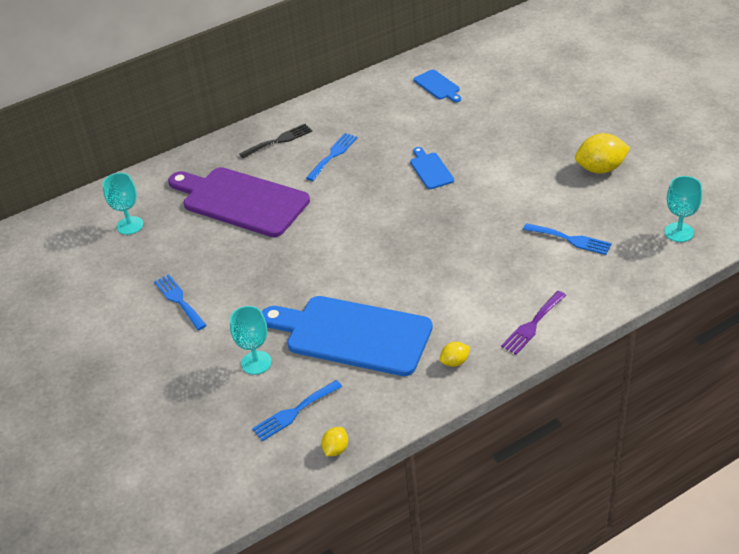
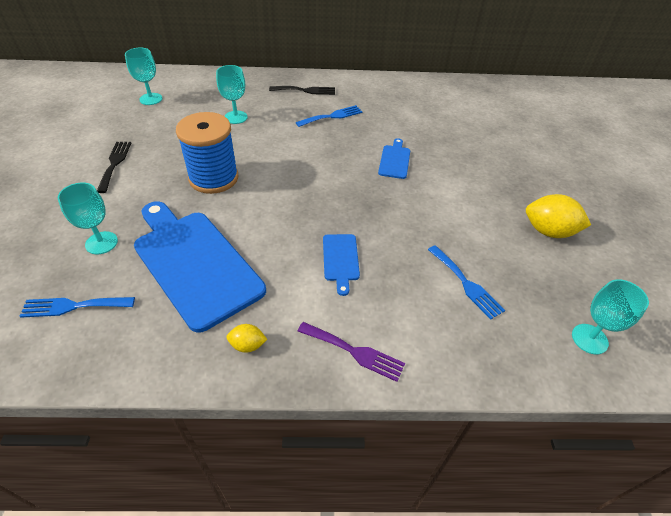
camera: 25 degrees right, 5 degrees up
(179, 300) = (114, 164): blue fork -> black fork
(241, 201) = (236, 117): purple cutting board -> turquoise goblet
(288, 265) = (214, 178): none -> blue spool
(336, 449) = (58, 368): yellow lemon -> none
(438, 86) = (458, 104): blue cutting board -> blue cutting board (340, 259)
(532, 325) = (354, 352): purple fork -> purple fork turned 135 degrees counterclockwise

